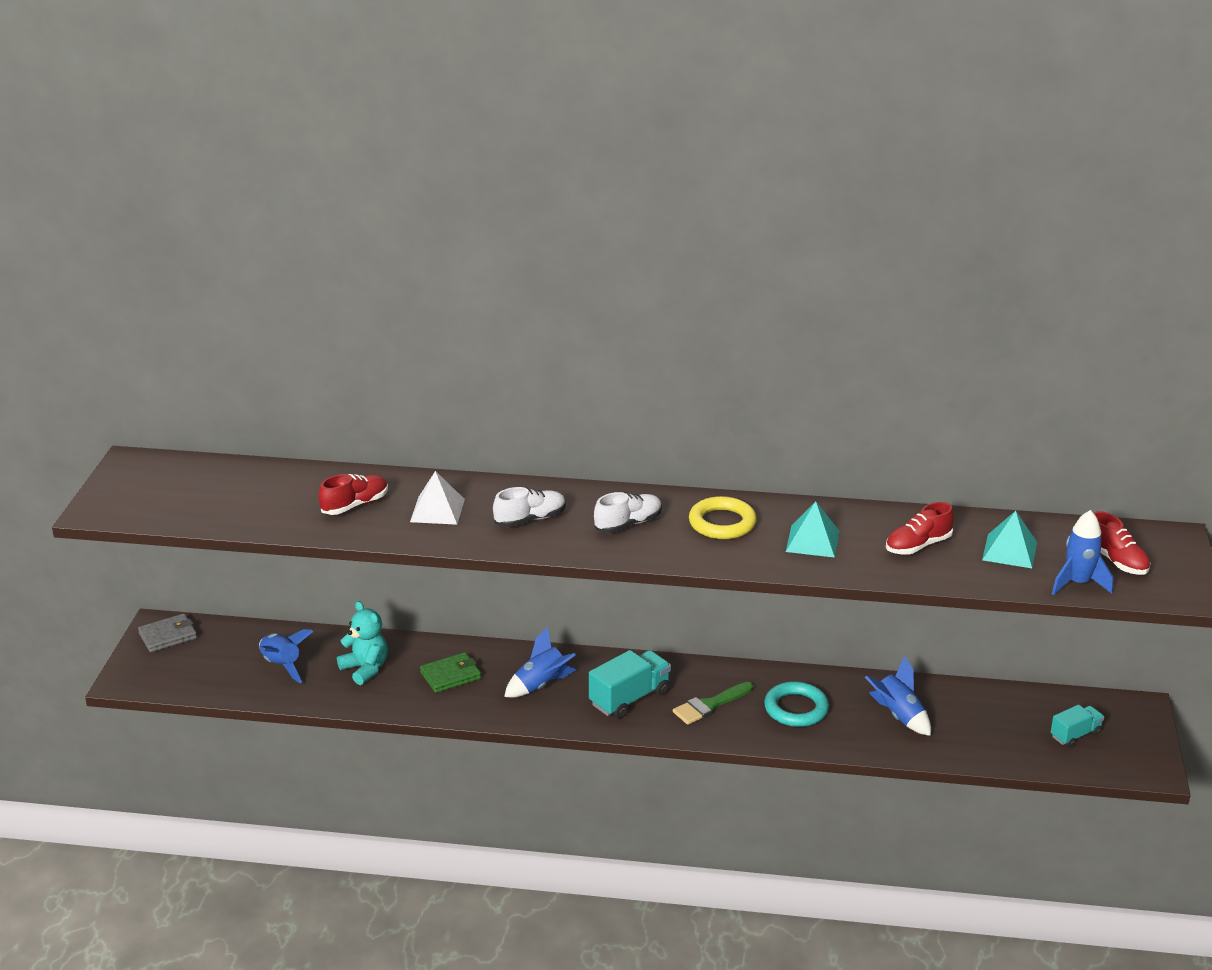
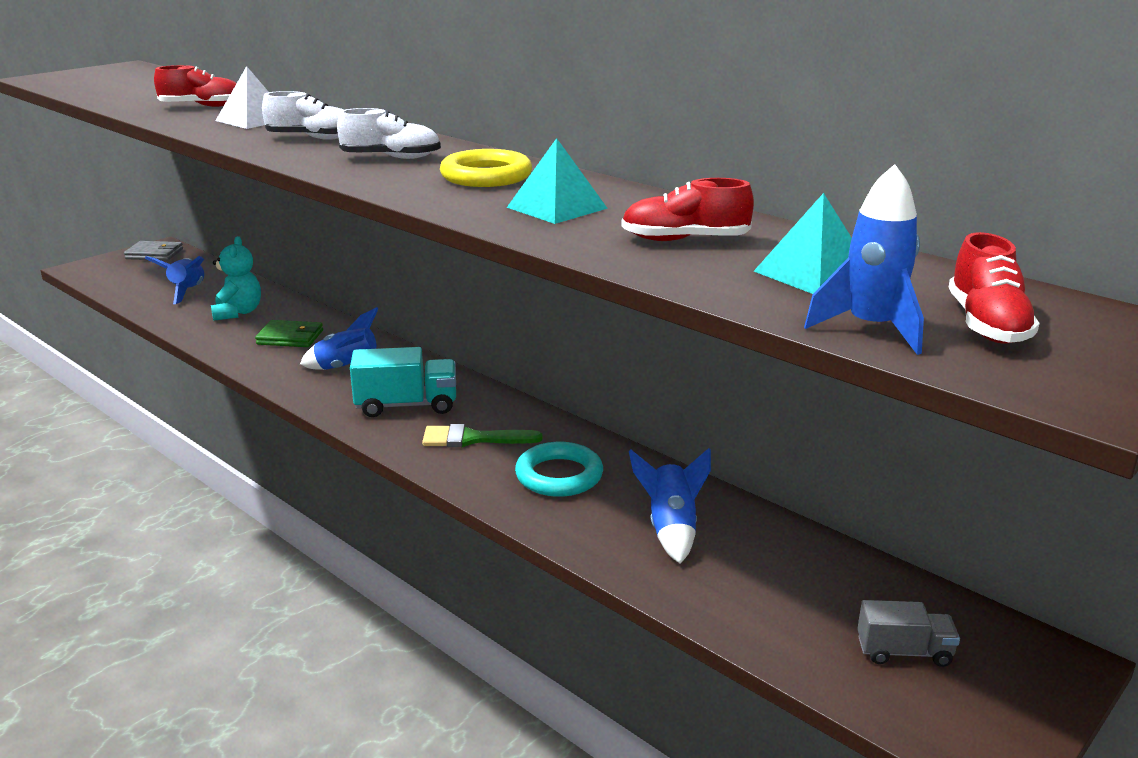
camera: 35 degrees right, 5 degrees down
(1075, 735) = (904, 652): turquoise truck -> grey truck

